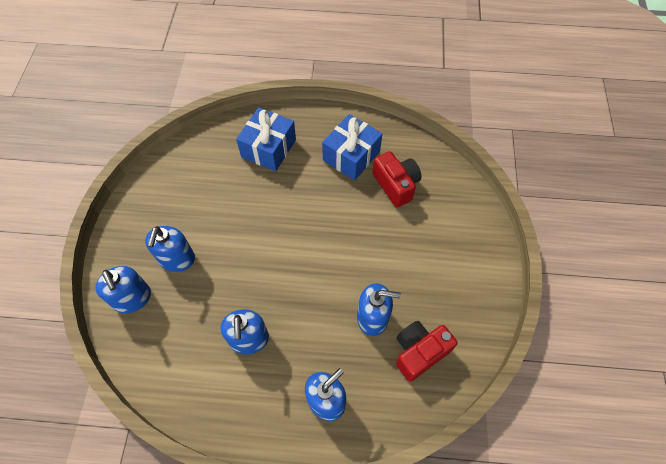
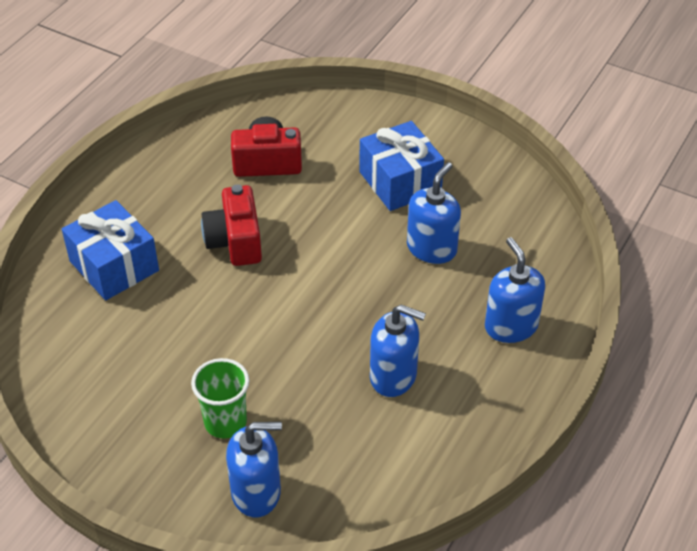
camera: 65 degrees left, 15 degrees down
(177, 259) = (225, 422): blue soap dispenser -> green cup
(351, 156) = (193, 187): blue gift -> blue gift (400, 182)
(419, 352) = (495, 224): red camera -> red camera (235, 241)

